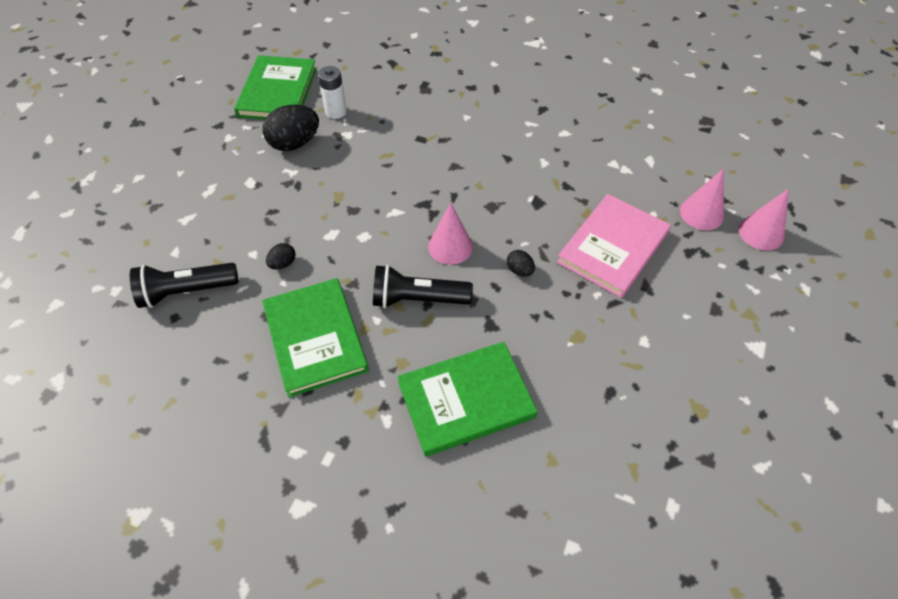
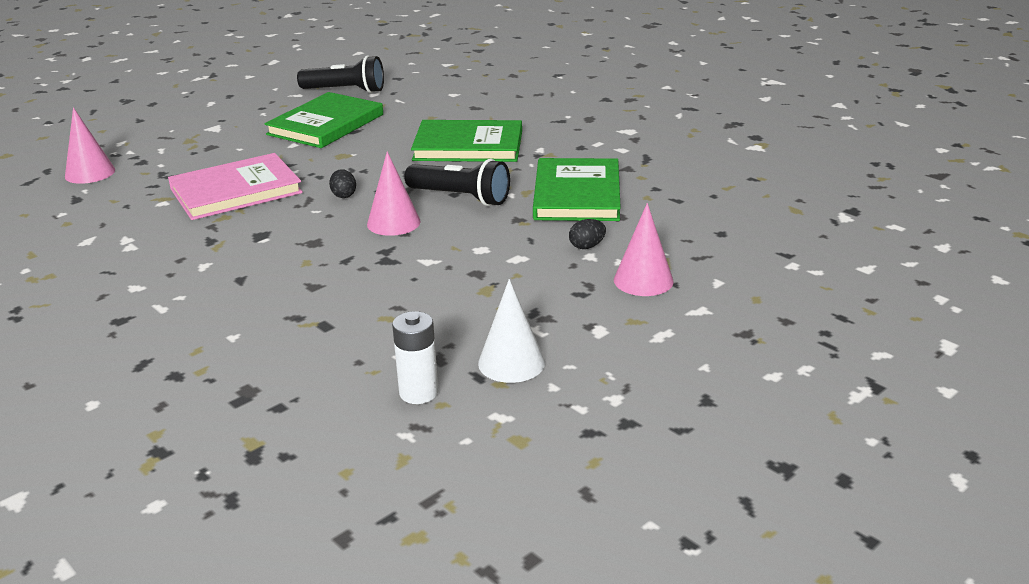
camera: 155 degrees left, 25 degrees down
(186, 291) = (705, 247): black flashlight -> black flashlight (345, 91)
(277, 92) = (499, 455): green book -> green book (326, 124)
(294, 143) = (511, 362): black egg -> white cone
(701, 213) = (115, 194): pink cone -> pink cone (643, 280)

